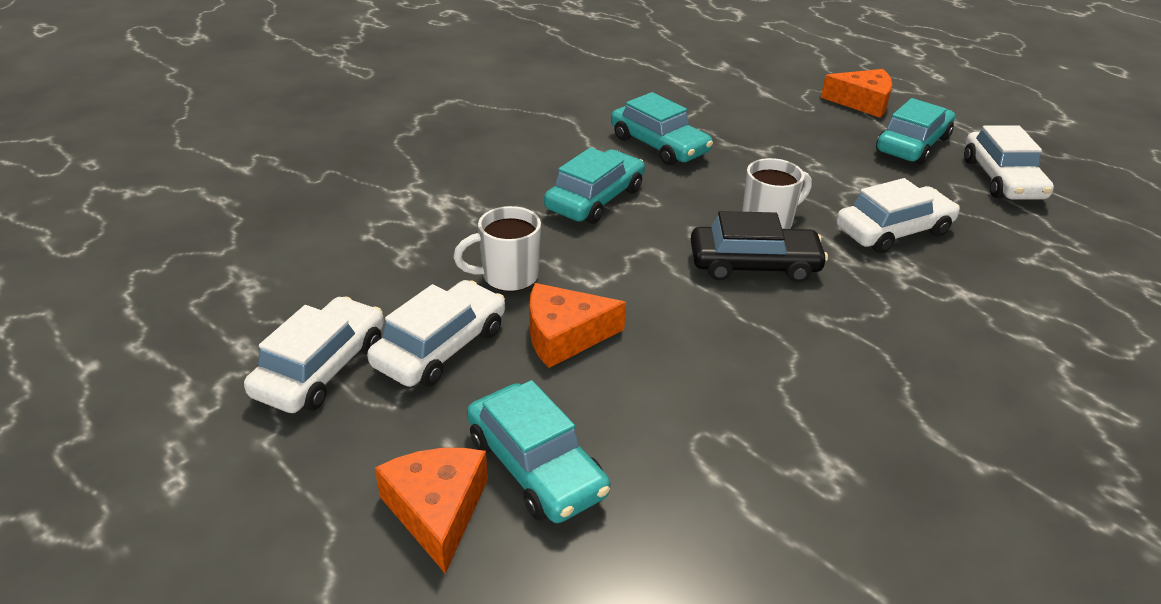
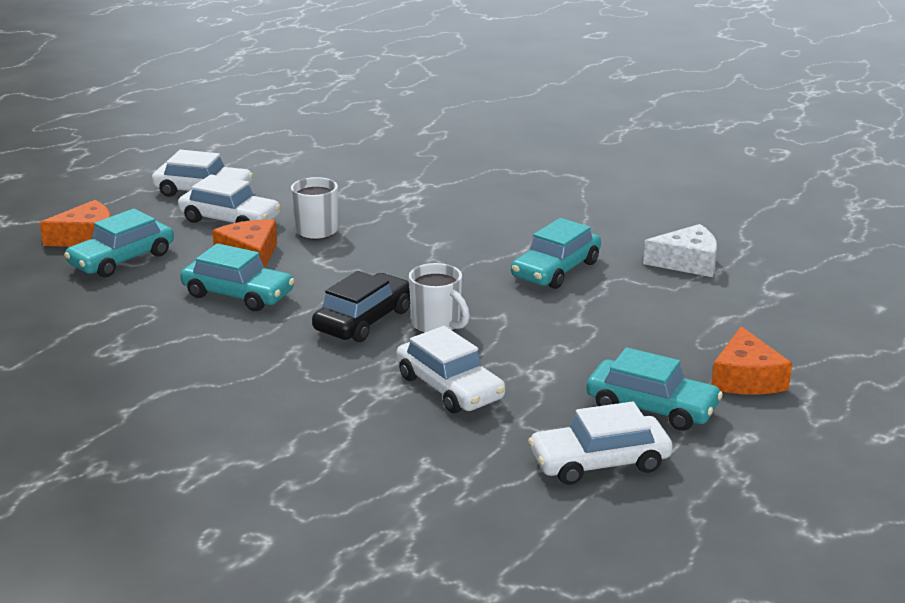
camera: 80 degrees right, 10 degrees down
(595, 199) = (441, 250): turquoise car -> turquoise car (238, 294)
(659, 87) = (687, 262): none -> white cheese
(754, 265) = (364, 320): black car -> black car turned 135 degrees counterclockwise

